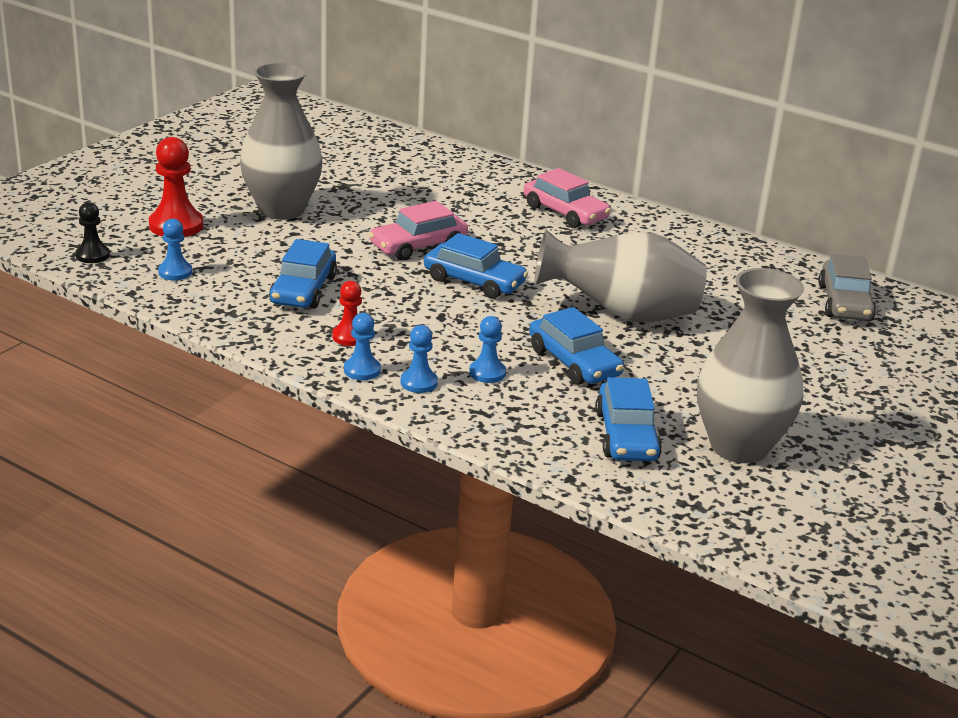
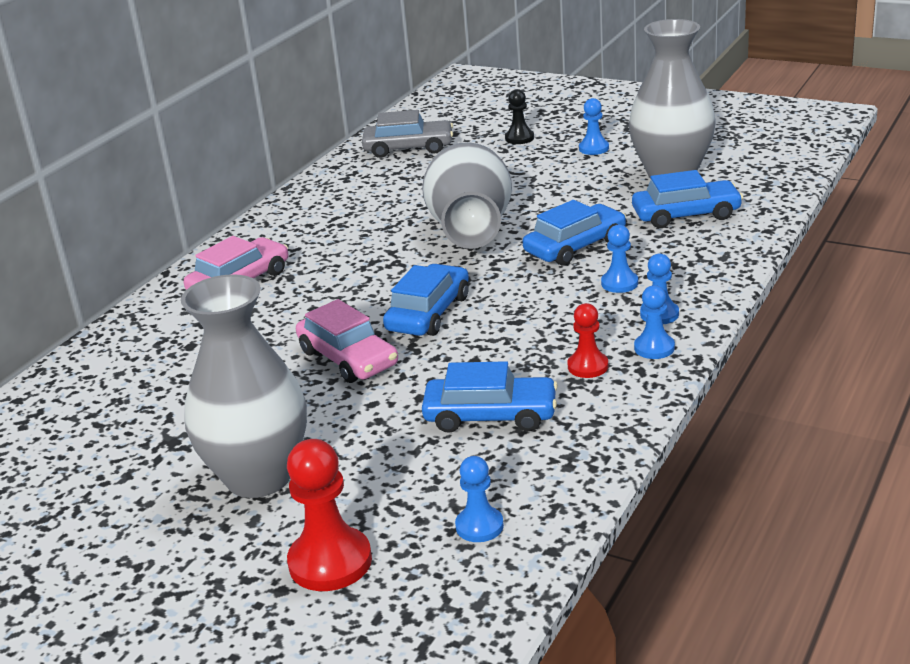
camera: 90 degrees left, 0 degrees up
(92, 255) = (452, 620): black pawn -> black pawn (519, 138)
(826, 409) = (594, 148): none -> blue pawn

